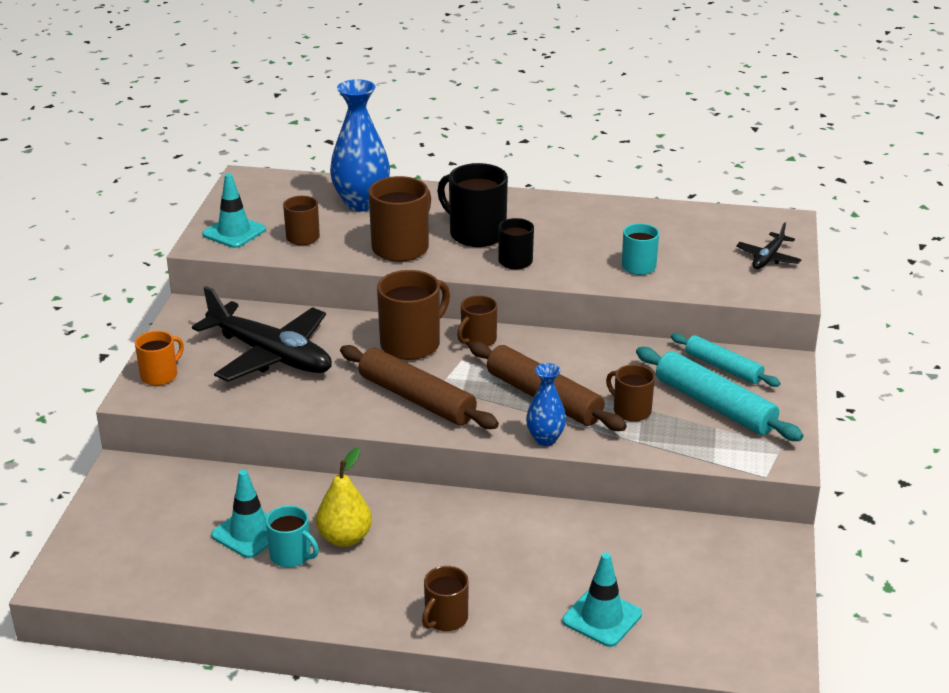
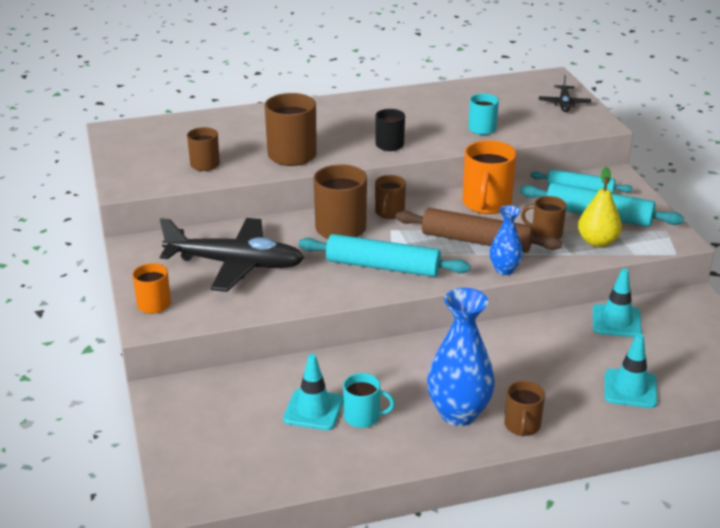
camera: 25 degrees left, 0 degrees up
(234, 232) = (142, 173): turquoise traffic cone -> turquoise traffic cone (616, 321)
(344, 538) = (393, 390): yellow pear -> yellow pear (597, 242)
(361, 203) = (228, 129): blue vase -> blue vase (458, 413)
(417, 399) = (383, 266): brown rolling pin -> turquoise rolling pin
(476, 234) = (341, 132): black mug -> none
(595, 357) = (486, 203): none -> orange mug

